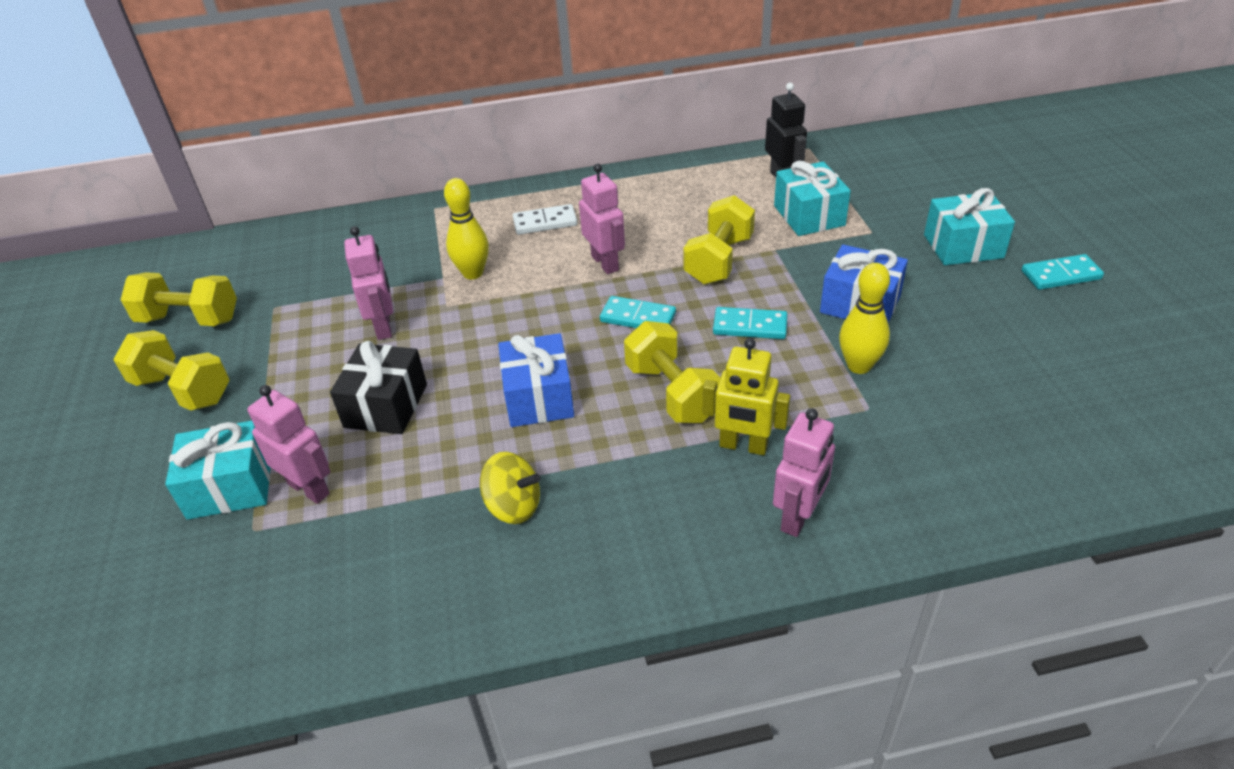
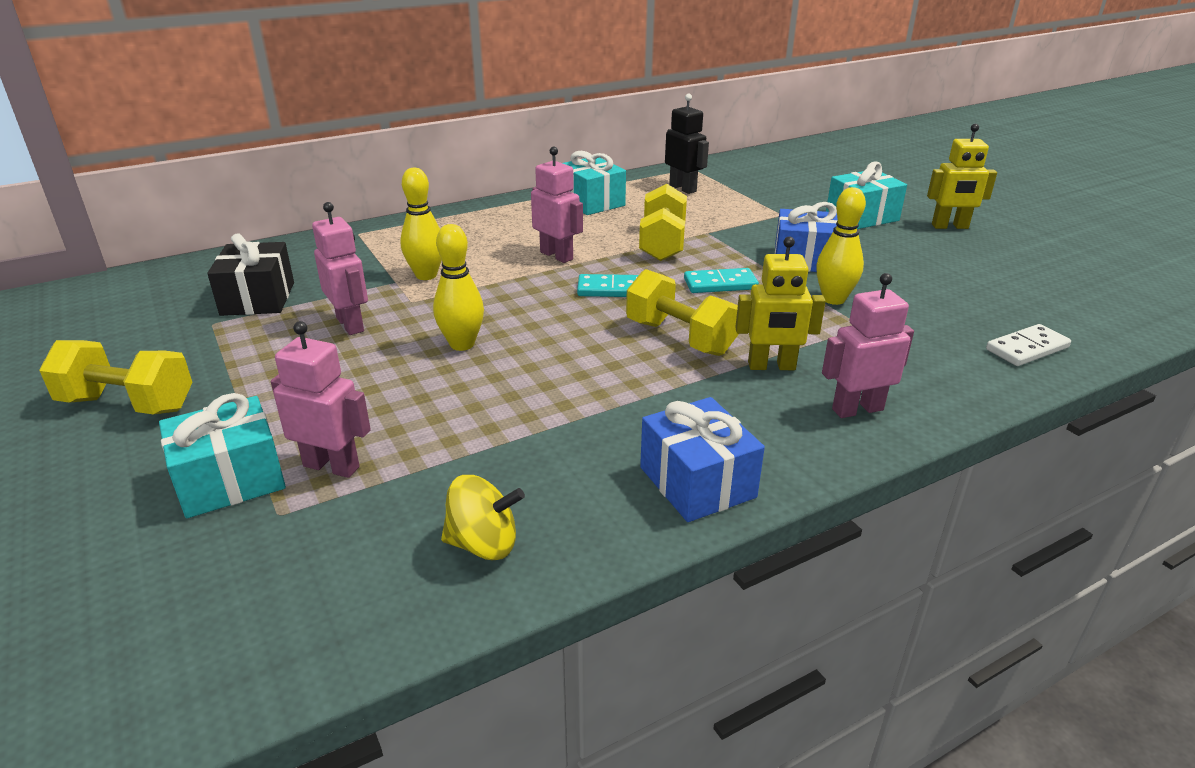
camera: 20 degrees left, 10 degrees down
(189, 319) = (109, 344): yellow dumbbell -> none
(386, 406) = (386, 385): black gift -> black gift (258, 298)
(468, 367) = (462, 344): none -> yellow bowling pin
(513, 506) = (575, 445): yellow spinning top -> yellow spinning top (483, 544)
(539, 397) = (550, 358): blue gift -> blue gift (697, 482)
(545, 222) = (479, 233): white domino -> white domino (1027, 348)
(799, 517) = (857, 409): pink robot -> pink robot turned 120 degrees counterclockwise
(809, 215) = (722, 209): turquoise gift -> turquoise gift (591, 202)
(1061, 275) = (950, 226): turquoise domino -> yellow robot

